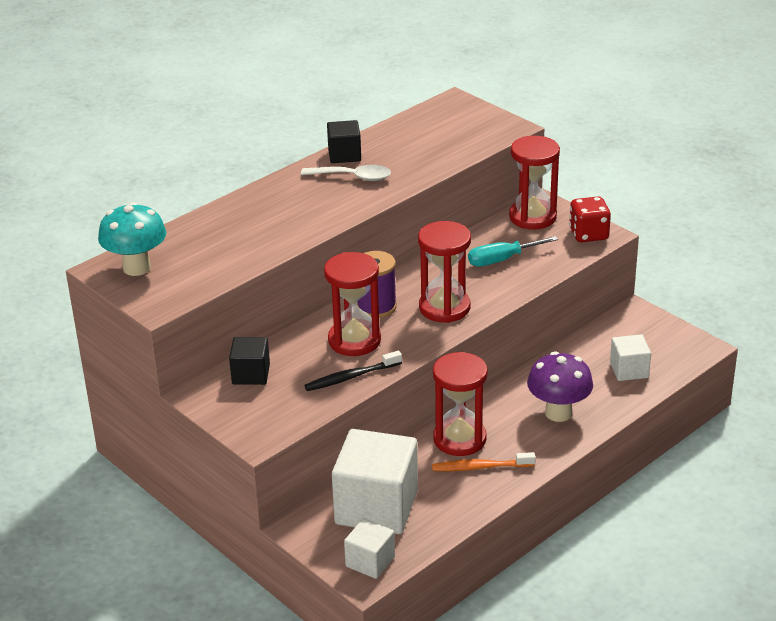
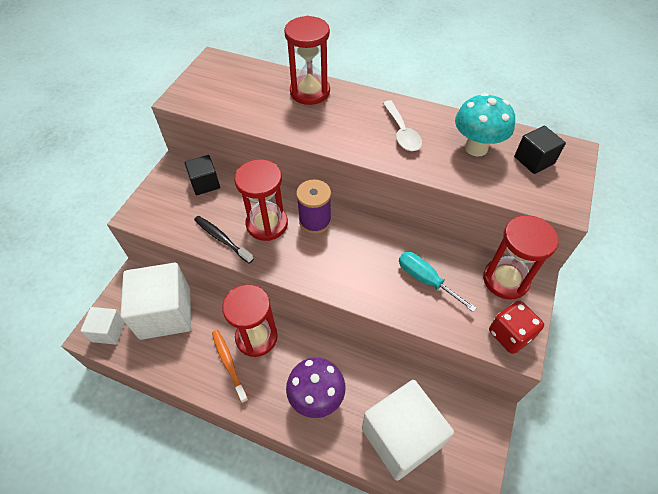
camera: 65 degrees right, 20 degrees up
(137, 268) = (221, 72): turquoise mushroom -> turquoise mushroom (476, 148)
(344, 155) = (431, 116): black cube -> black cube (534, 160)
(444, 308) = (336, 264): red hourglass -> red hourglass (310, 92)
(629, 370) = (401, 437): white cube -> white cube, size x1.96

